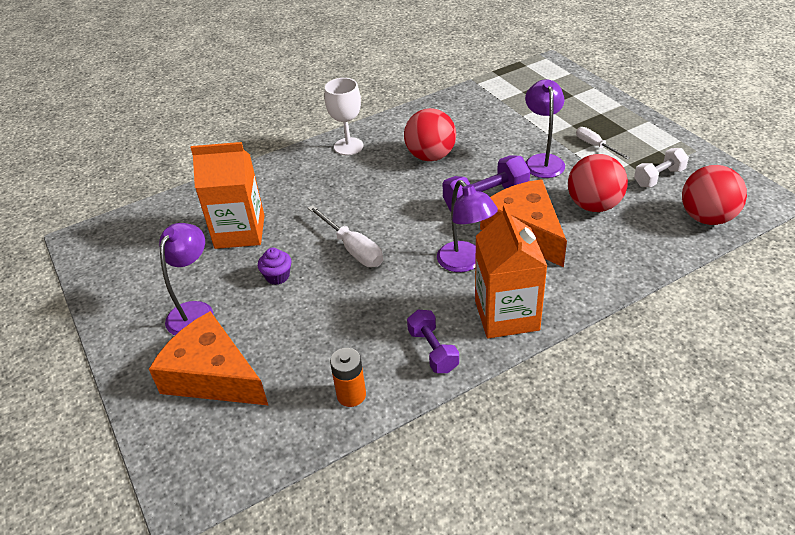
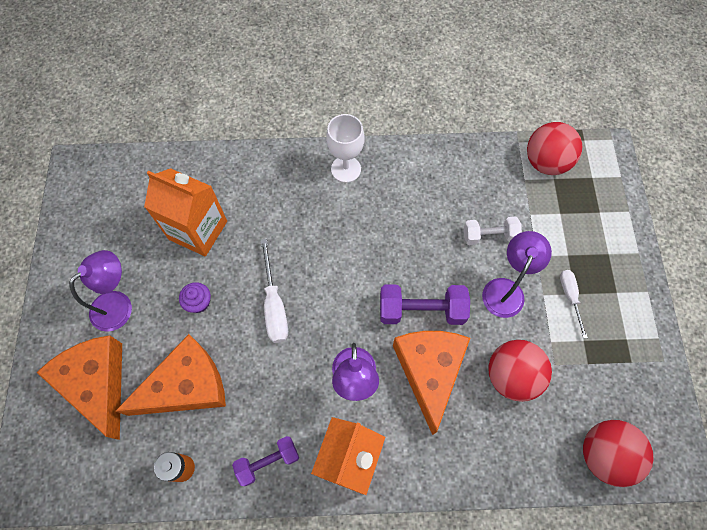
camera: 25 degrees right, 25 degrees up
(309, 336) = (186, 385): none -> orange cheese
(430, 156) = (409, 224): red ball -> red ball (546, 162)
(433, 351) = (268, 461): purple dumbbell -> purple dumbbell turned 60 degrees clockwise
(659, 177) = (599, 375): white dumbbell -> white dumbbell (489, 236)

